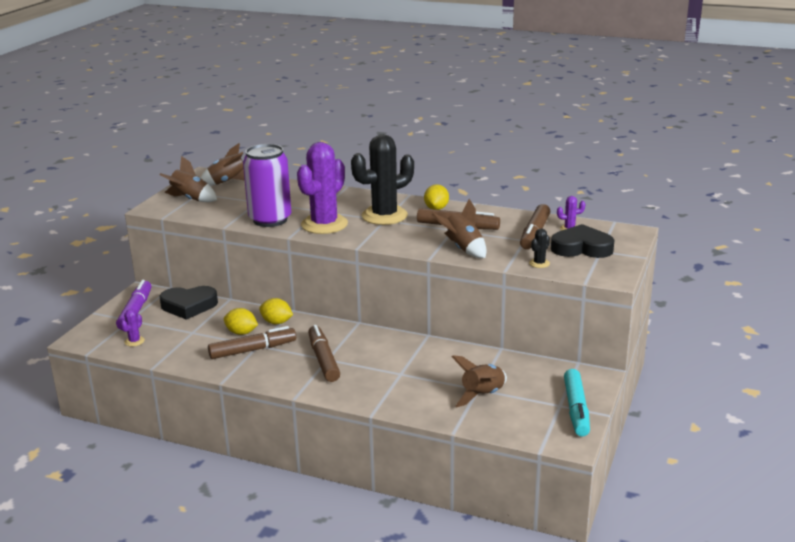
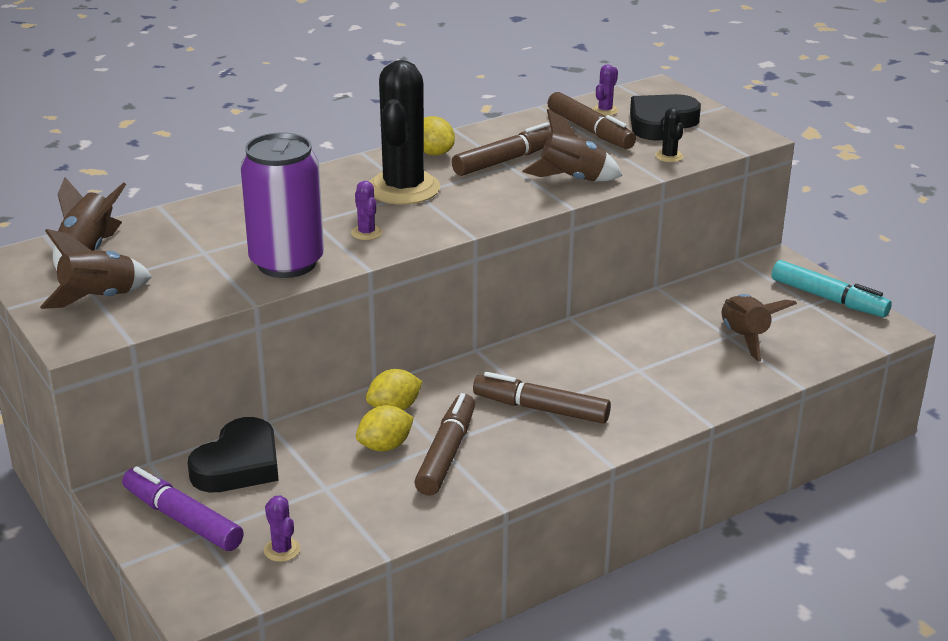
camera: 55 degrees left, 5 degrees up
(324, 224) = (366, 233): purple cactus -> purple cactus, size x0.40

